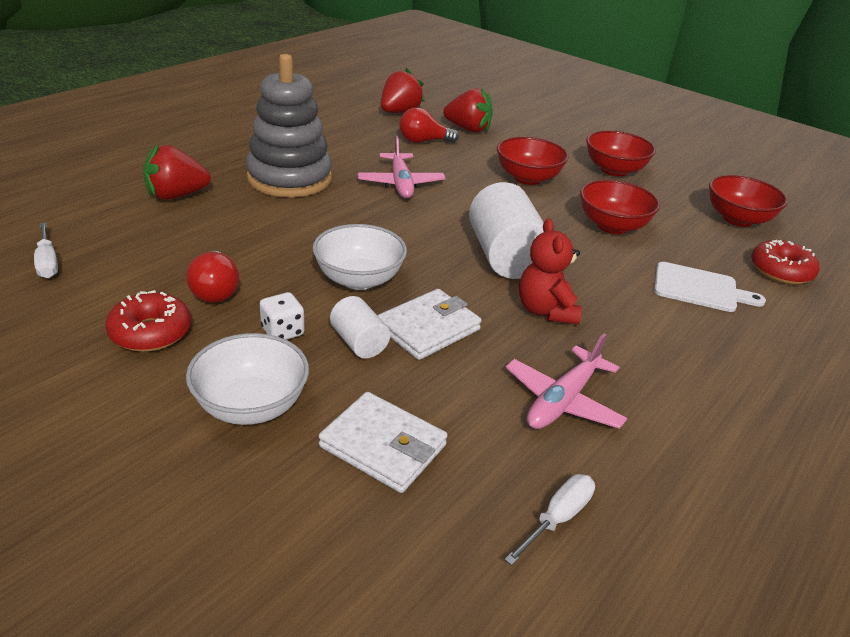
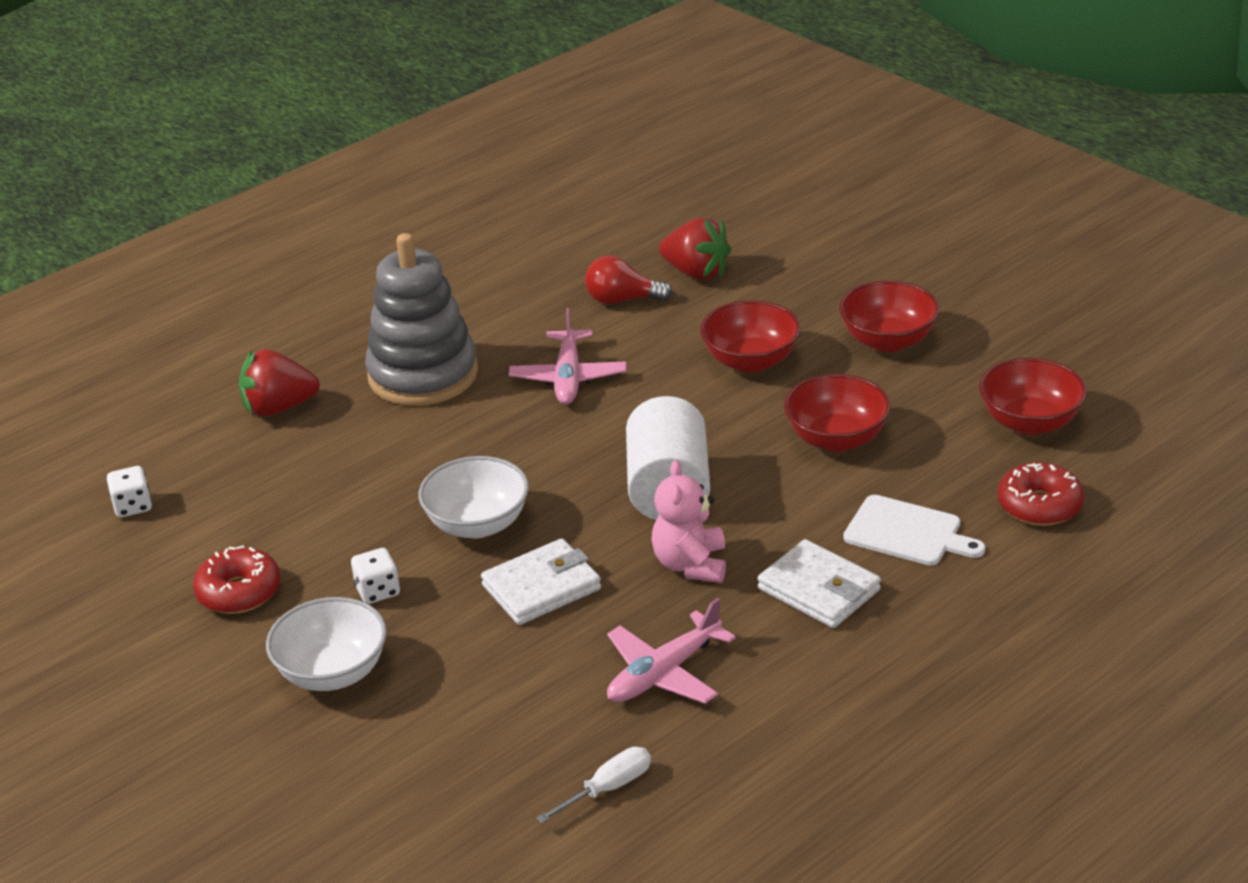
camera: 15 degrees right, 0 degrees up
(47, 262) = (133, 506): white screwdriver -> white dice
(215, 291) = (311, 541): red light bulb -> none
(359, 342) = (459, 604): white cylinder -> none
(383, 446) = (456, 716): white wallet -> white wallet (819, 589)
(399, 112) = (603, 244): red strawberry -> none
(545, 311) = (691, 564): red teddy bear -> pink teddy bear

